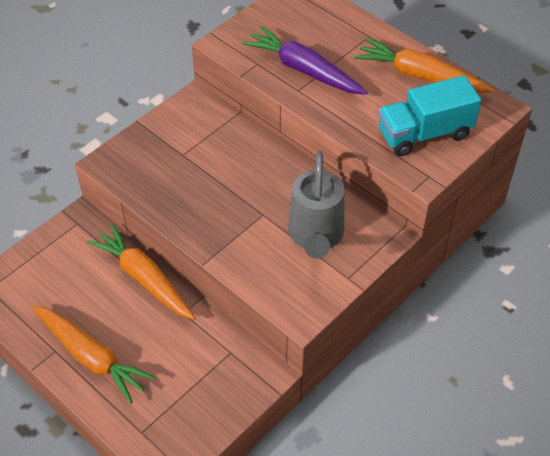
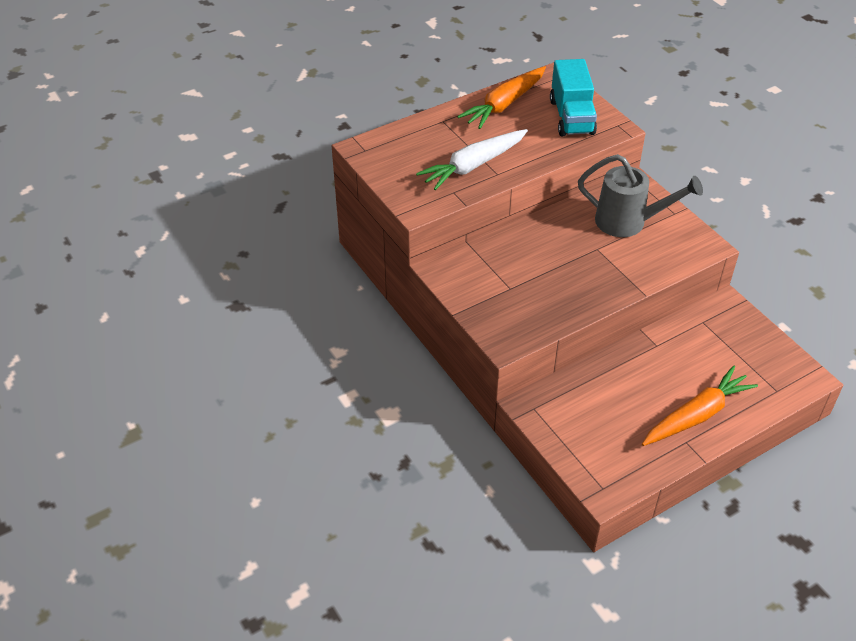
camera: 75 degrees left, 5 degrees down
(144, 278) = (613, 366): orange carrot -> none
(304, 70) = (473, 165): purple carrot -> white carrot

